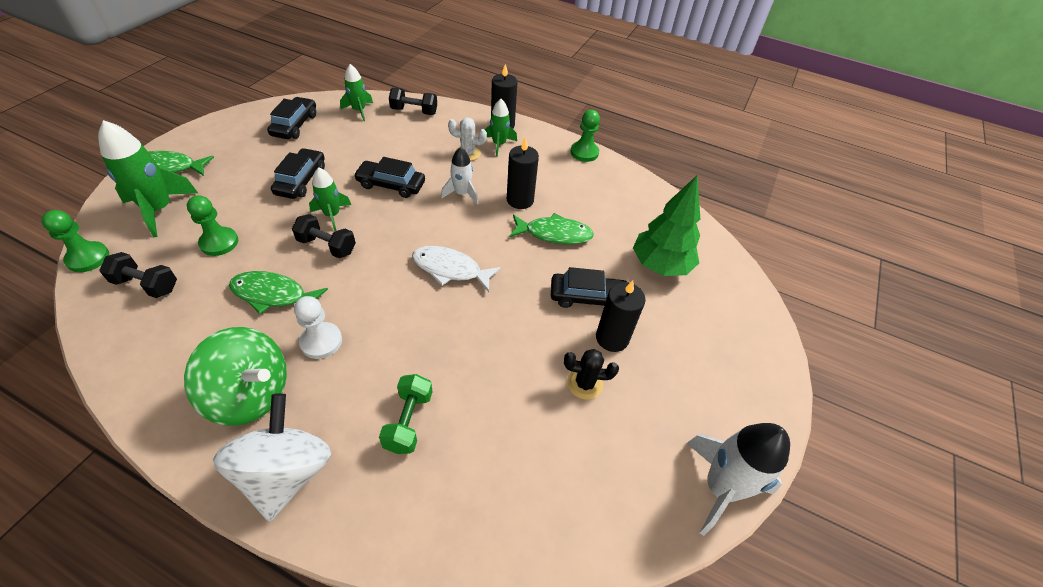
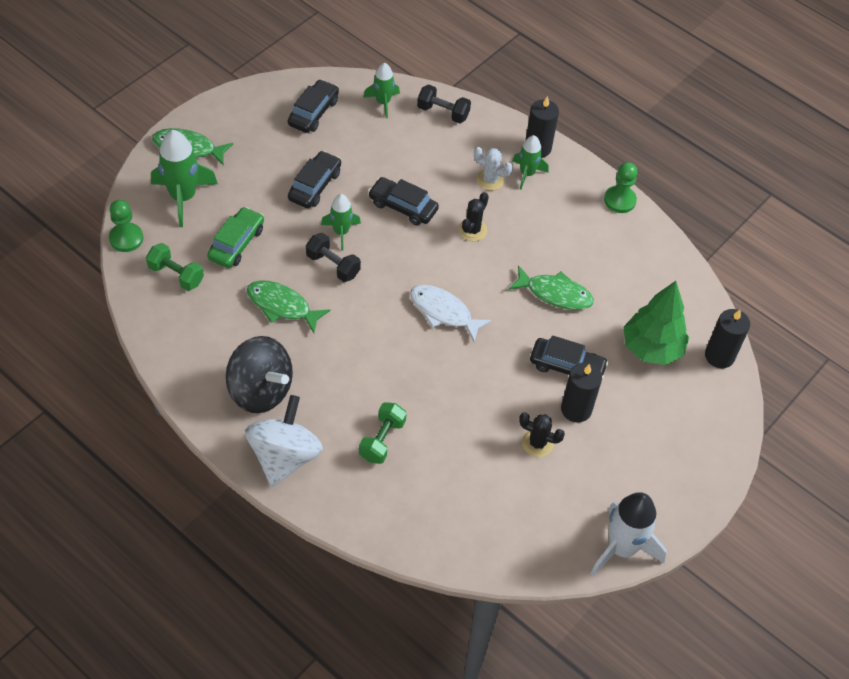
camera: 15 degrees right, 5 degrees up
(146, 285) = (176, 275): black dumbbell -> green dumbbell
(219, 242) = (236, 243): green pawn -> green car
(251, 394) = (260, 390): green spinning top -> black spinning top
(321, 341) = (319, 358): white pawn -> none
(462, 194) = (472, 230): white rocket -> black cactus
(520, 200) = (531, 248): black candle -> black candle (719, 356)

